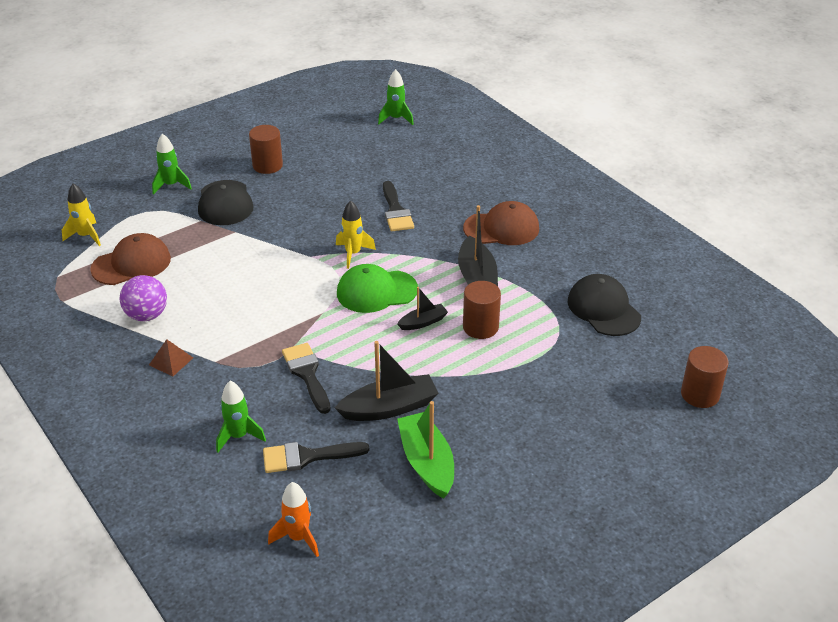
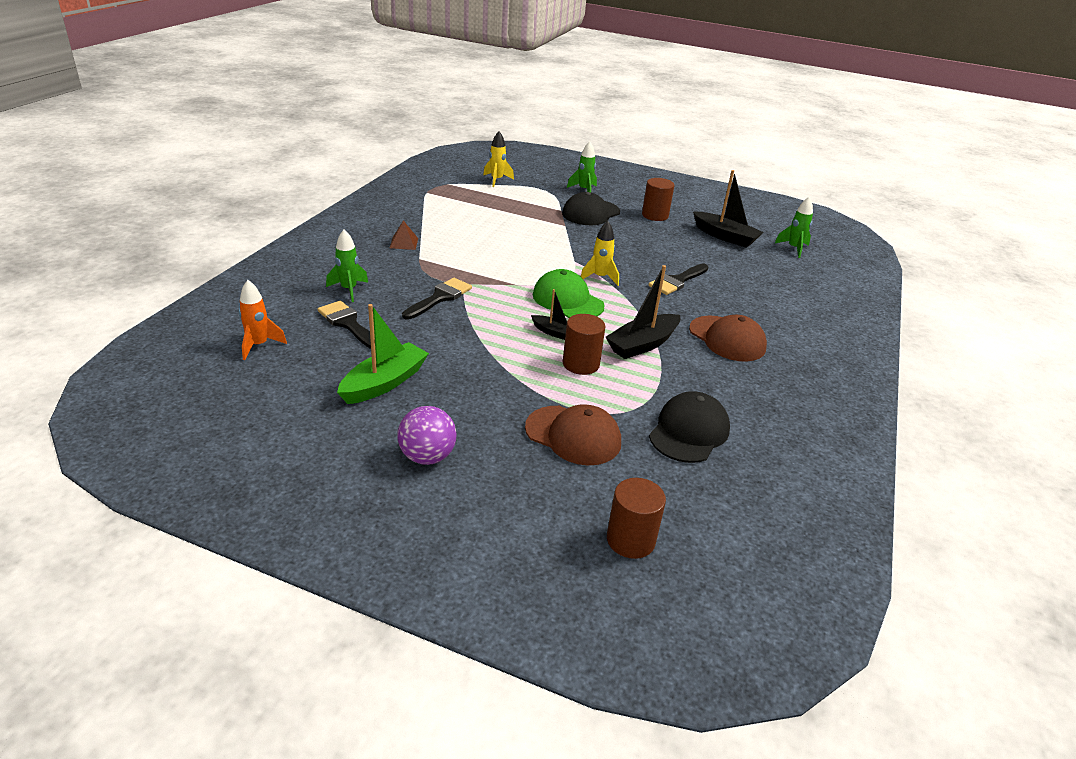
camera: 55 degrees right, 5 degrees down
(131, 264) = (487, 201): brown cap -> brown cap (573, 435)
(147, 315) = (441, 221): purple ball -> purple ball (427, 456)
(389, 408) = (434, 345): black boat -> black boat (725, 237)

